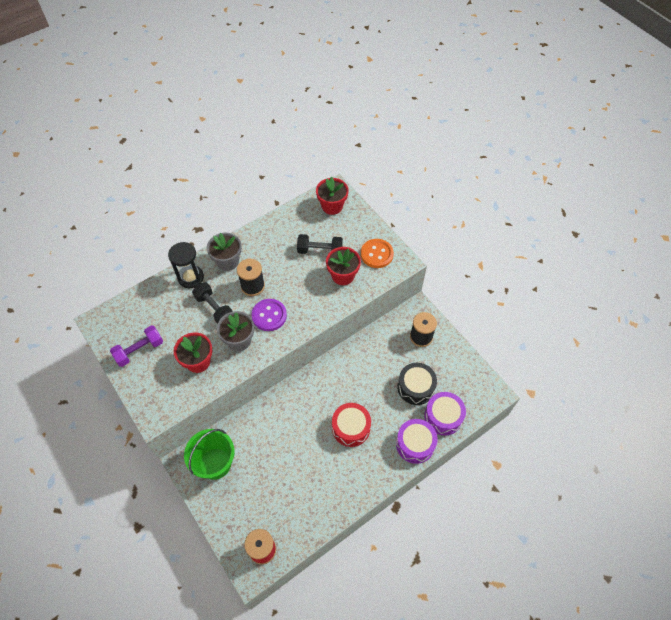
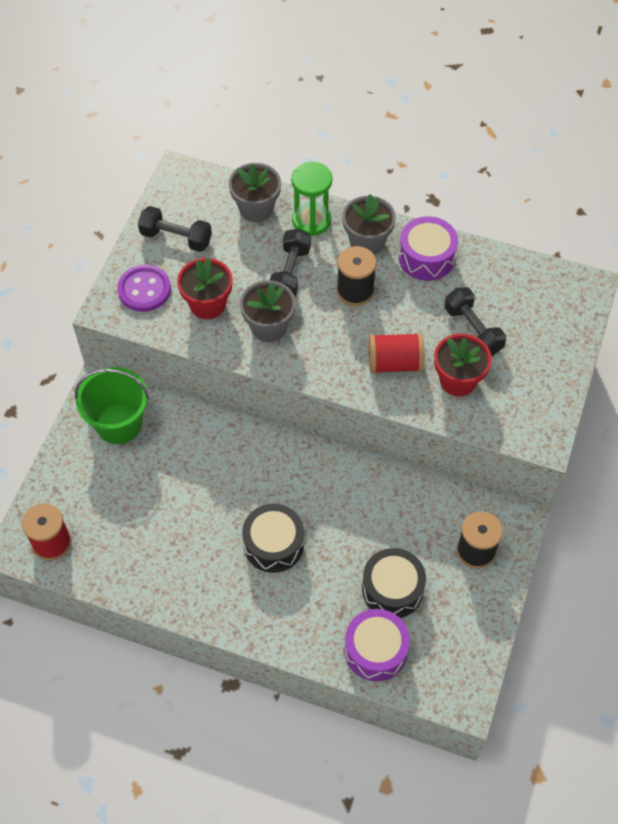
camera: 55 degrees right, 0 degrees up
(139, 350) = (176, 238): purple dumbbell -> black dumbbell
(158, 298) = (256, 209): none -> grey flower pot
(191, 277) = (311, 220): black hourglass -> green hourglass
(269, 315) = (328, 336): purple button -> purple button (144, 290)
(310, 296) = (394, 363): none -> red spool
(332, 206) = (556, 299): red flower pot -> none
(351, 428) = (273, 544): red drum -> black drum
(376, 254) = (527, 399): orange button -> none
(415, 444) = (309, 637): purple drum -> purple drum (426, 257)

